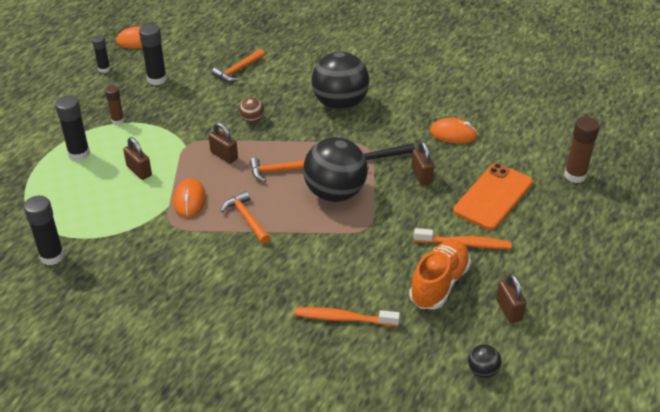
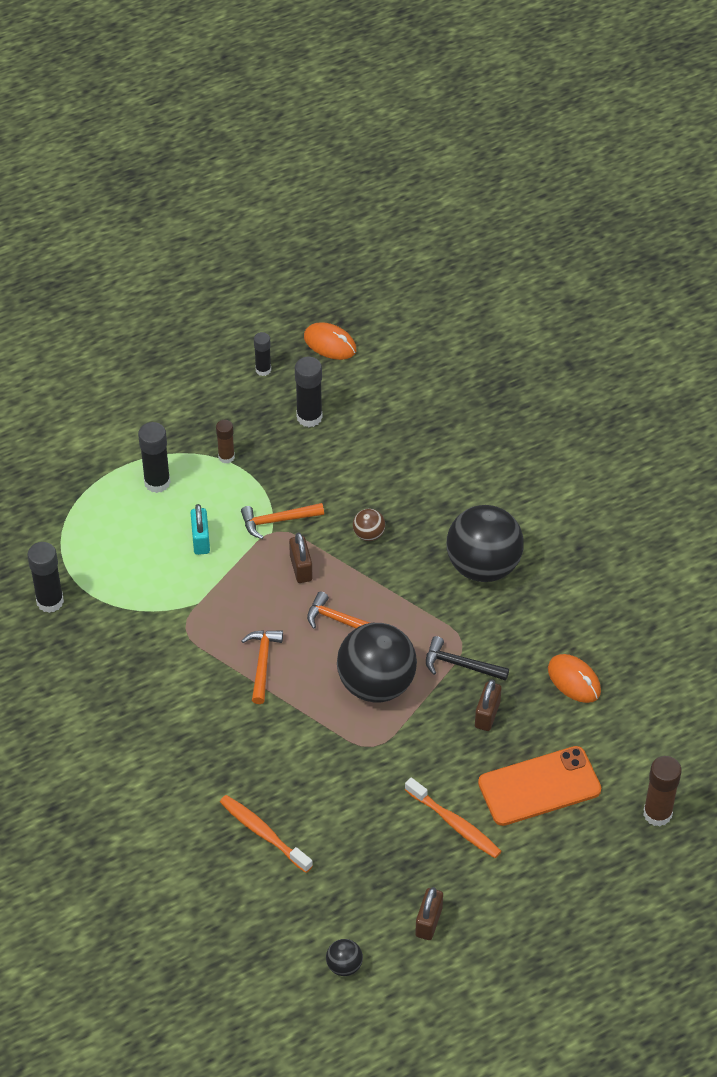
camera: 35 degrees right, 10 degrees up
(139, 171) = (201, 540): brown padlock -> turquoise padlock
(189, 200) = (223, 607): orange mouse -> none
(238, 70) = (409, 451): orange hammer -> orange hammer (278, 521)
(439, 284) = (387, 853): orange shoe -> none

